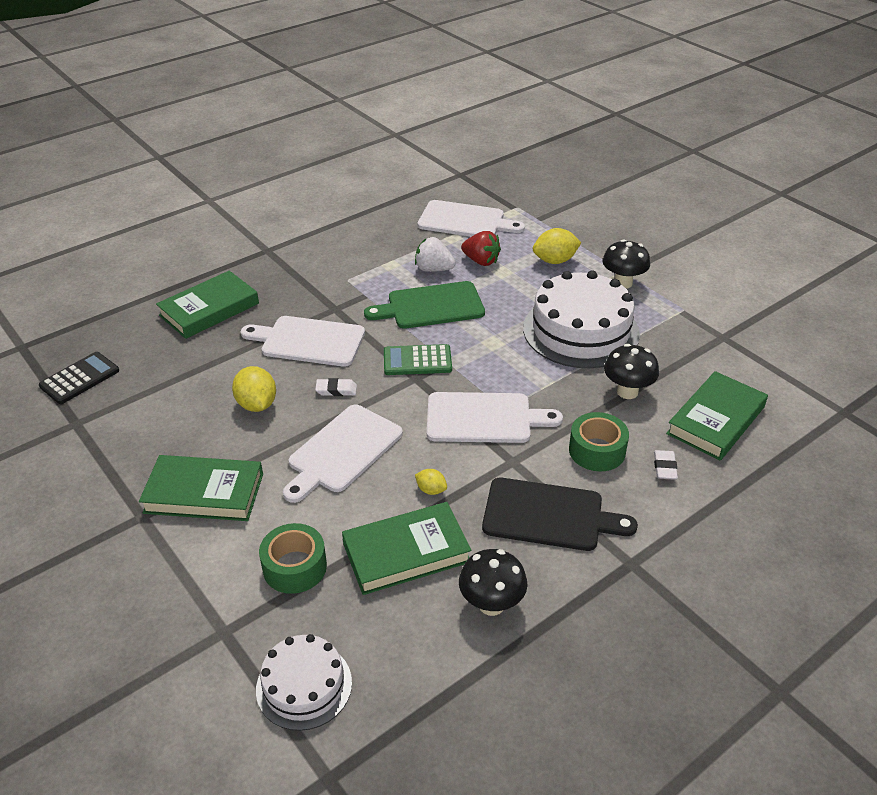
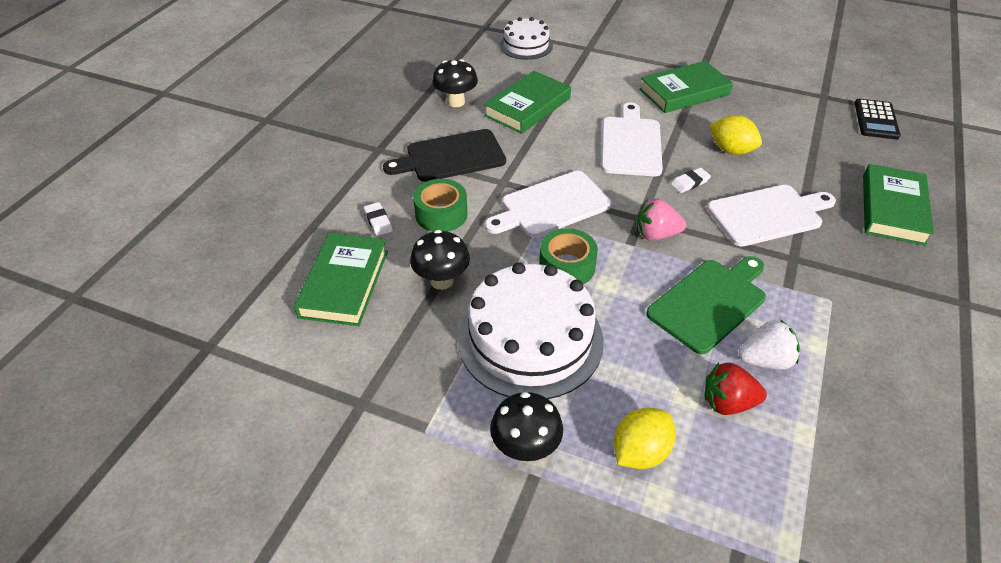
camera: 150 degrees right, 5 degrees up
(295, 567) = (584, 80): green tape -> green tape (567, 266)
(417, 361) = (656, 234): green calculator -> pink strawberry
(431, 490) = (545, 143): yellow lemon -> none
(465, 221) = (828, 483): white cutting board -> none

